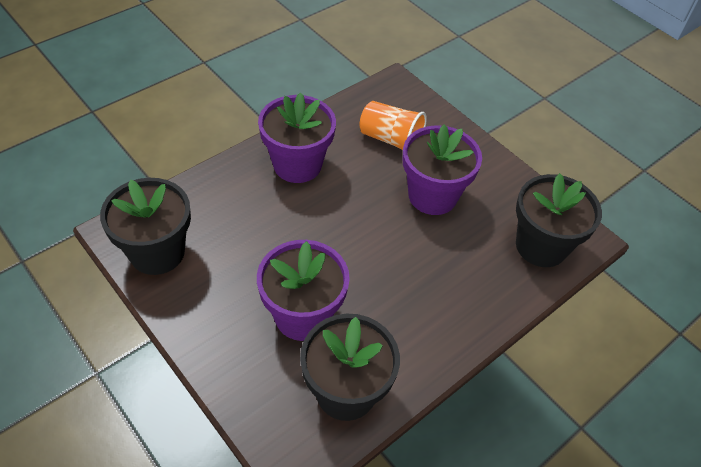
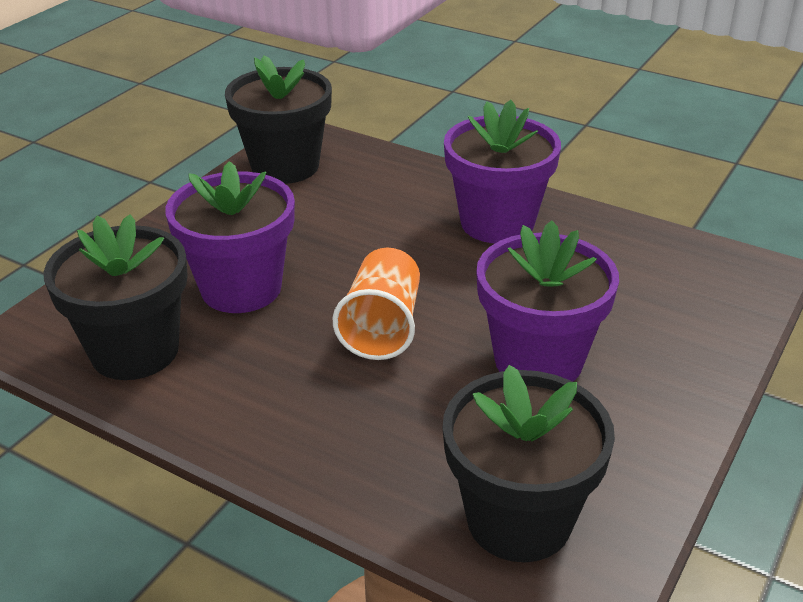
camera: 75 degrees right, 15 degrees down
(390, 139) = (625, 292): orange cup -> orange cup (382, 327)

